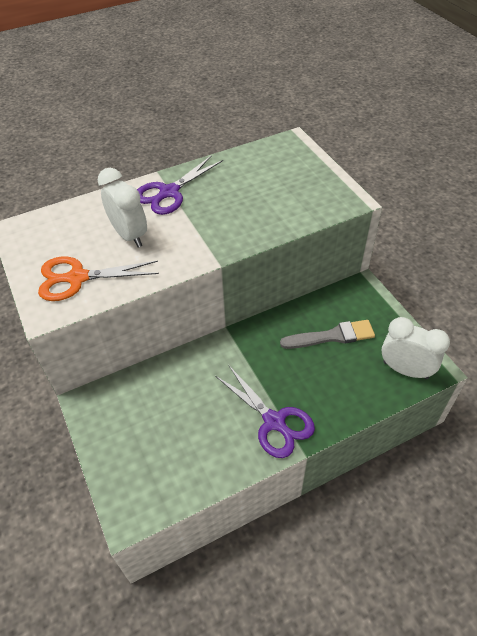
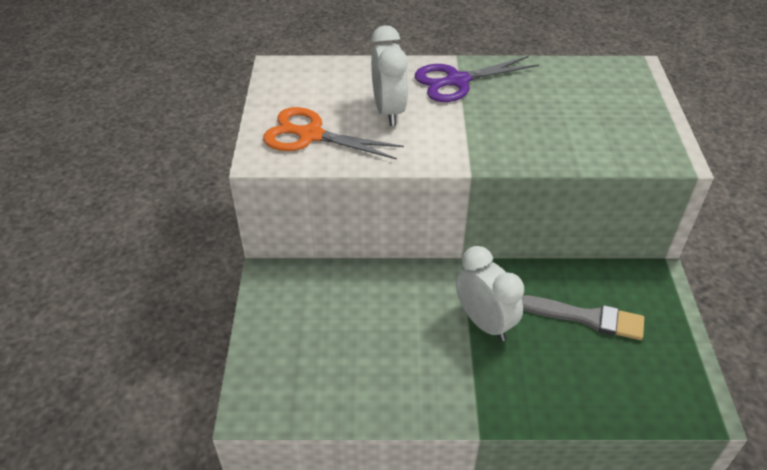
camera: 25 degrees right, 5 degrees down
(274, 422) = (462, 383): purple scissors -> none
(405, 370) = (662, 395): white clock -> white clock (484, 322)

